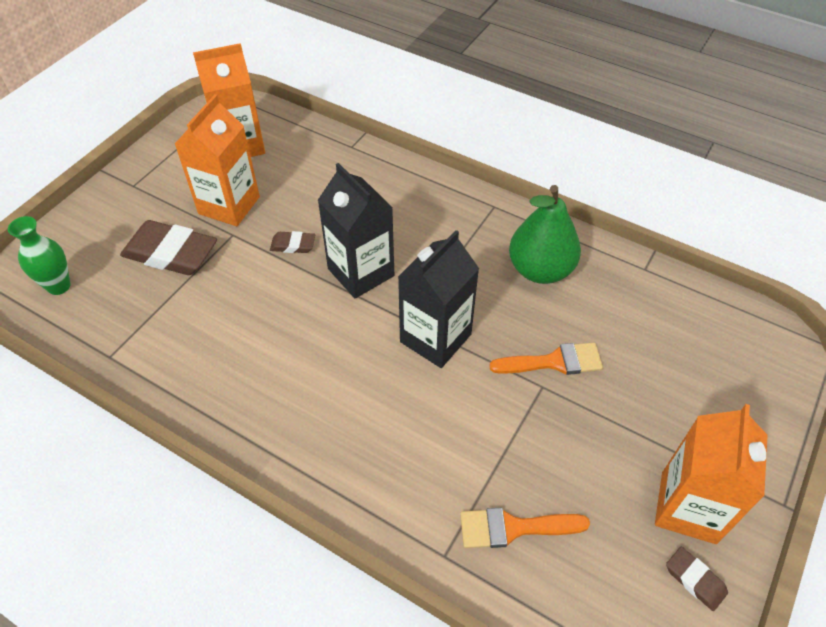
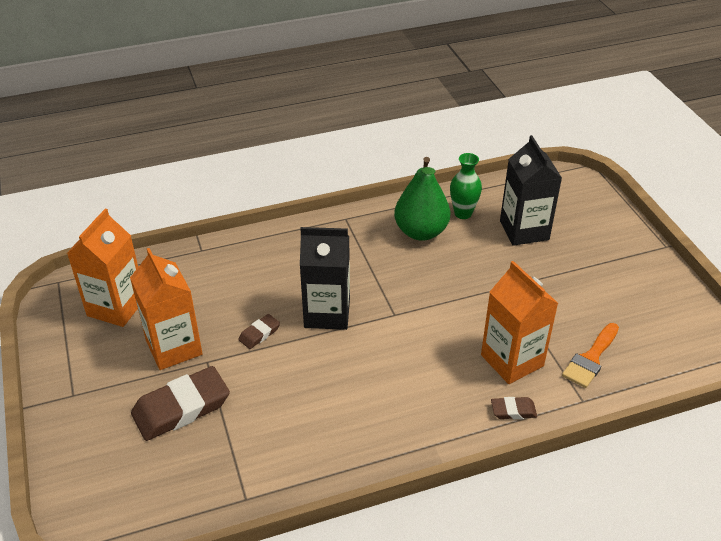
camera: 50 degrees left, 10 degrees down
(59, 286) = (129, 499): green vase -> green vase (463, 213)
(435, 338) = (422, 310): black carton -> black carton (524, 230)
(554, 361) = (495, 270): orange brush -> none
(688, 507) = (638, 281): orange carton -> orange carton (512, 360)
(695, 580) = (681, 307): brown eraser -> brown eraser (513, 410)

